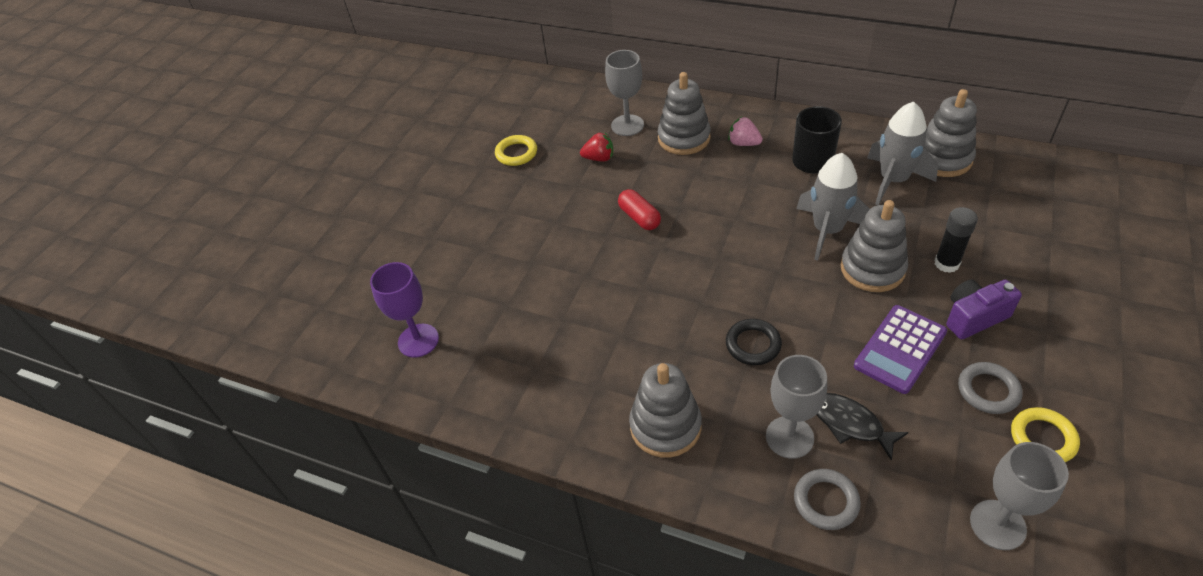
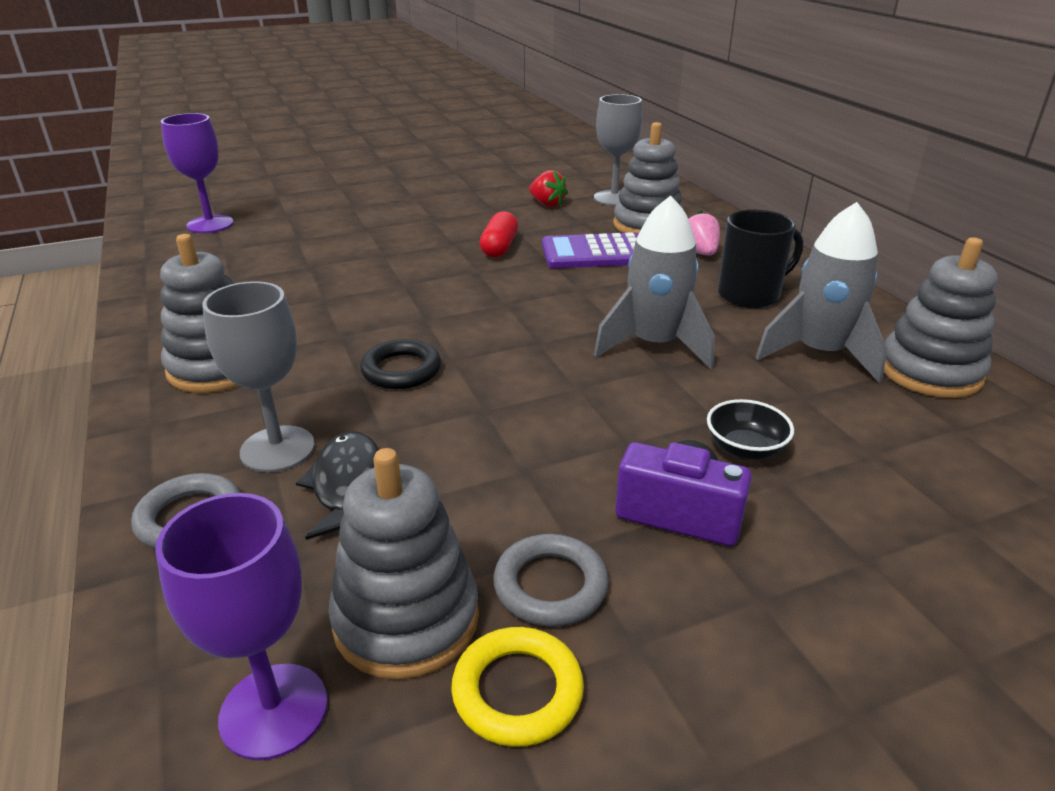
camera: 40 degrees right, 15 degrees down
(516, 153) = (492, 175): yellow ring -> none
(872, 269) = (641, 398): grey stacking toy -> grey stacking toy (406, 619)
(900, 349) = (528, 473): purple calculator -> purple calculator (595, 253)
(946, 263) = (745, 449): black glue stick -> black bowl
(997, 525) = (274, 710): grey goblet -> purple goblet

